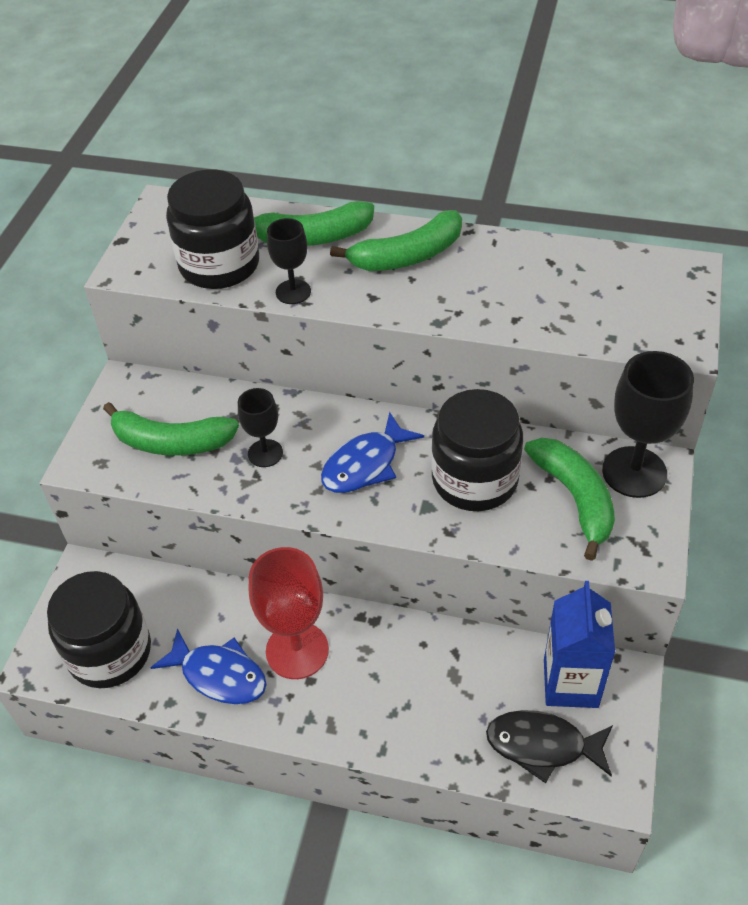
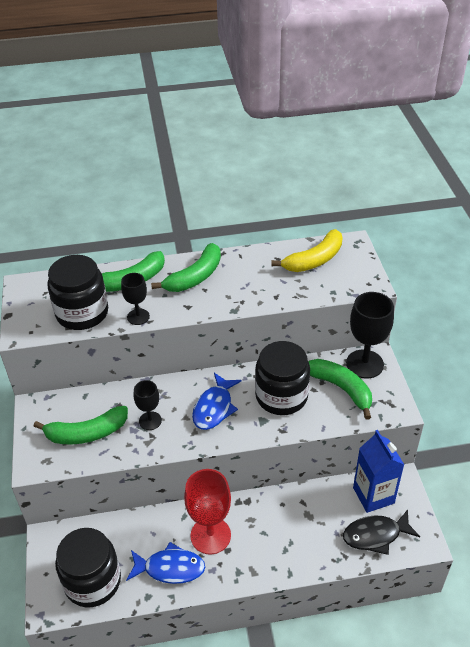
camera: 25 degrees left, 5 degrees down
(608, 279) = (314, 260): none -> yellow banana

